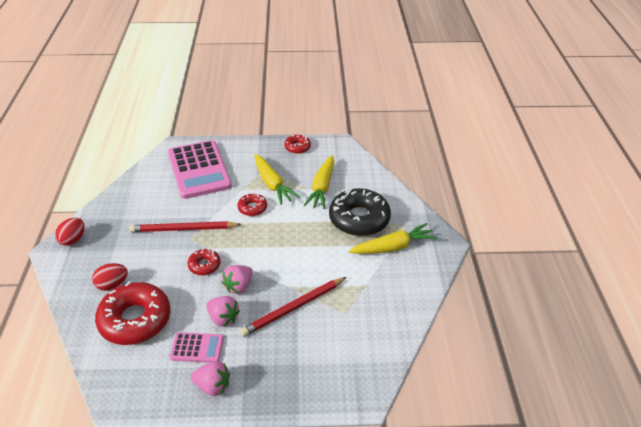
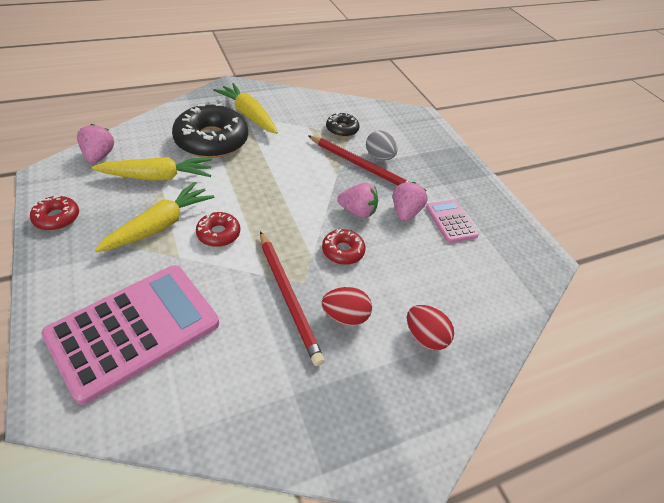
camera: 115 degrees left, 5 degrees up
(73, 240) = (374, 448): red egg -> red egg (345, 316)
(135, 319) = (456, 287): red donut -> none
(213, 386) = (478, 198): pink strawberry -> pink strawberry (99, 156)
(302, 326) = (379, 157): none -> grey egg
(355, 310) = (342, 129): none -> black donut

